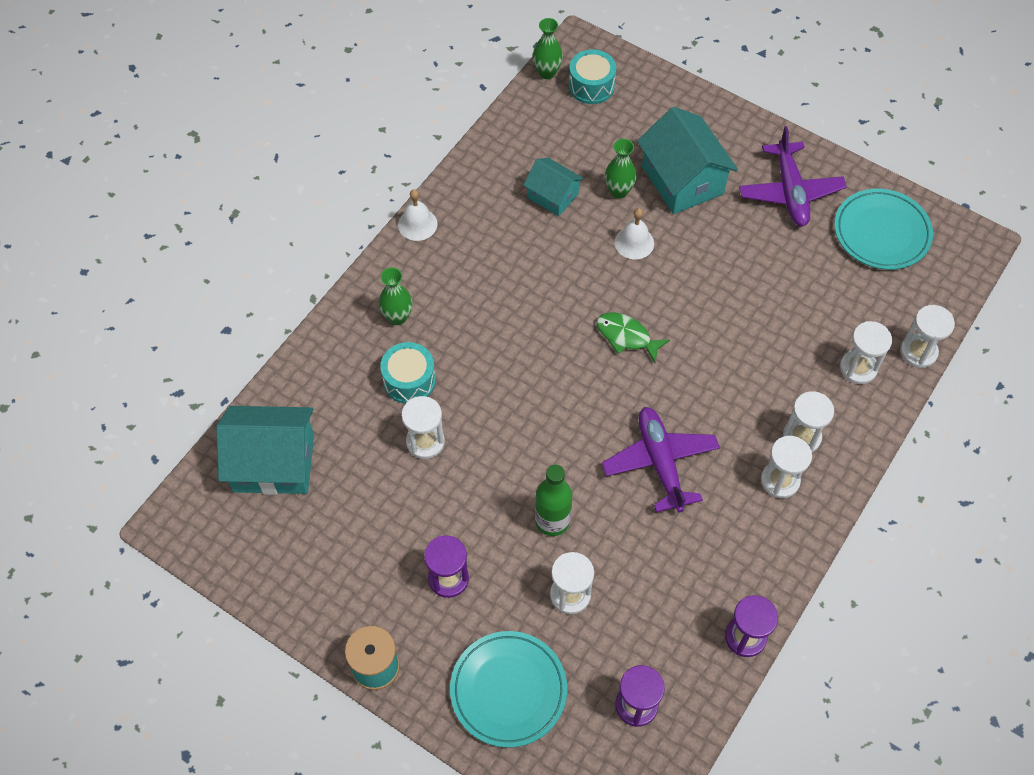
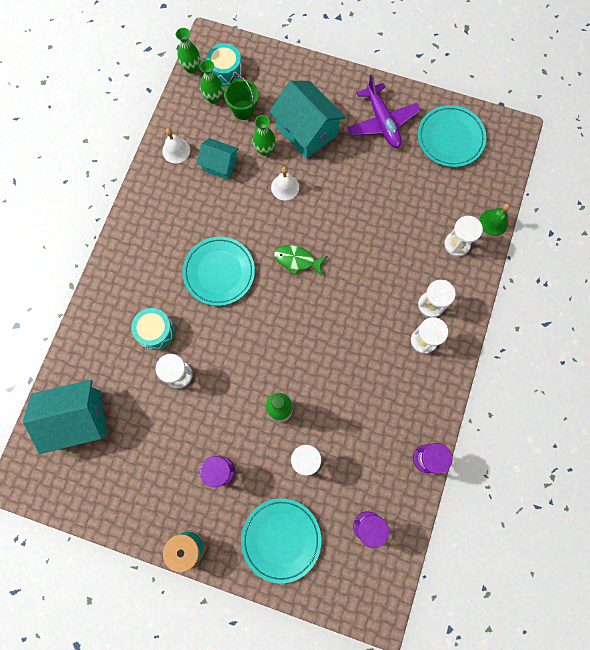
camera: 15 degrees left, 15 degrees up
(397, 317) = (135, 285): green vase -> green vase (214, 98)
(417, 224) = (130, 210): white bell -> white bell (176, 150)
(515, 327) = (219, 272): none -> turquoise plate
(602, 137) = (243, 110): none -> green bucket
(660, 463) = (342, 348): purple plane -> none
(918, 352) = (493, 222): white hourglass -> green bell

